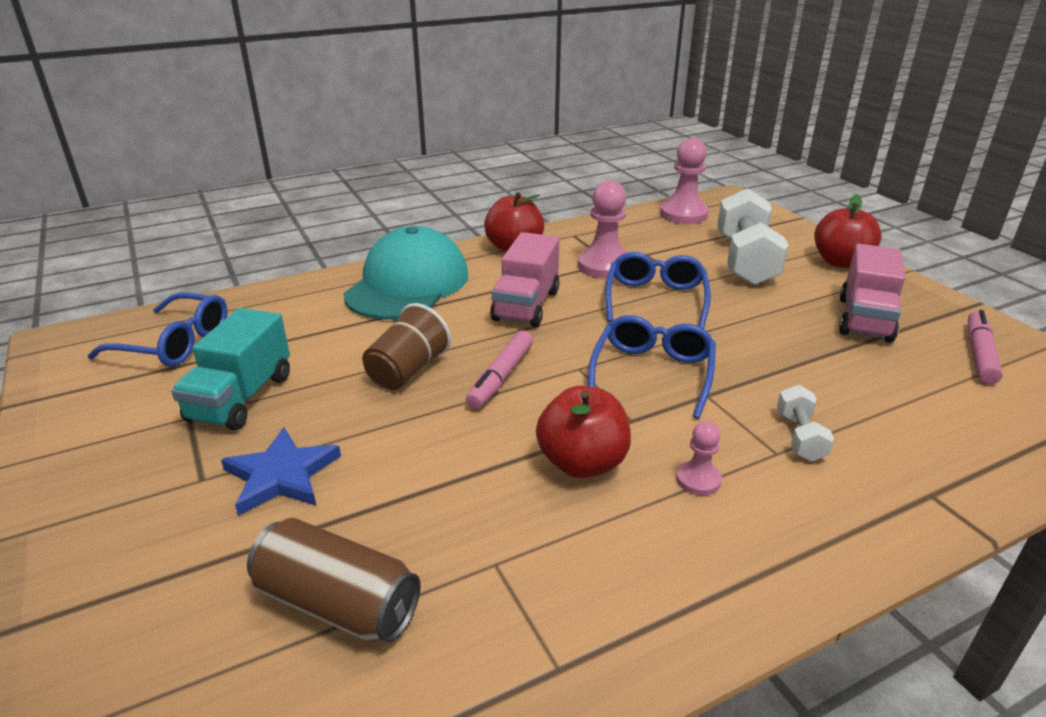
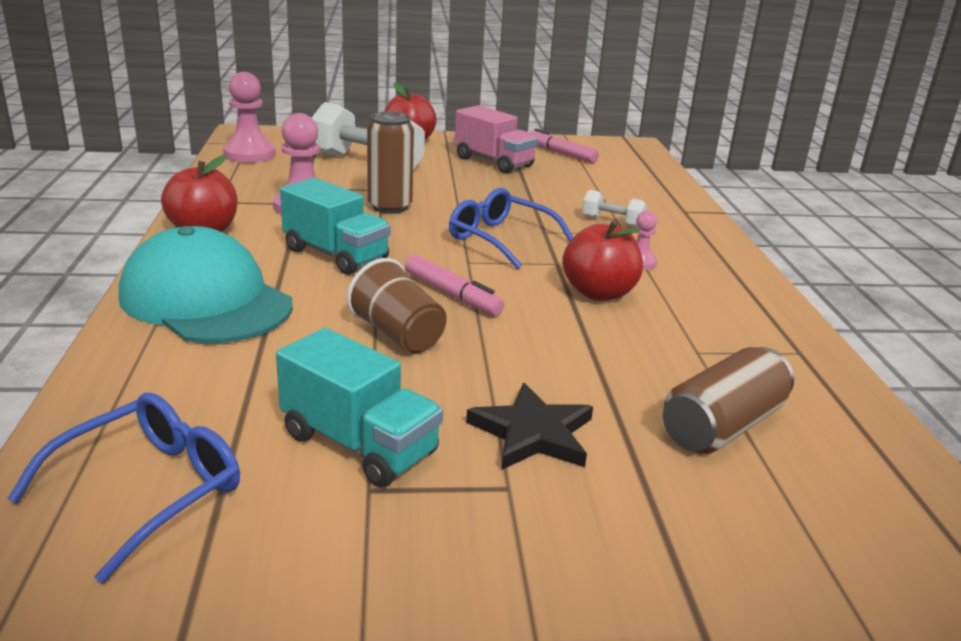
camera: 70 degrees left, 5 degrees down
(281, 475) = (532, 433): blue star -> black star
(526, 305) = (336, 255): pink truck -> turquoise truck
(655, 299) = (390, 207): blue glasses -> brown can

